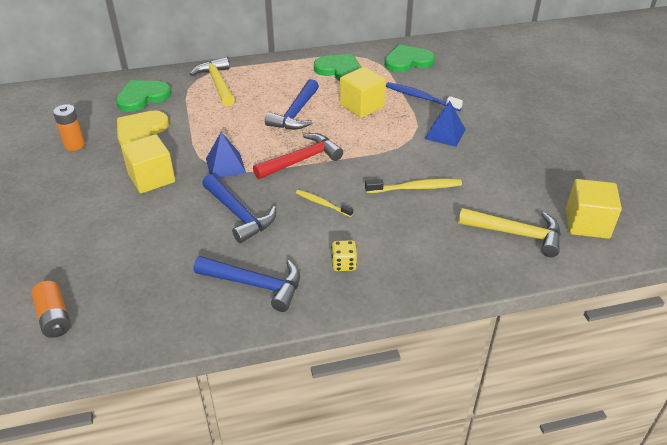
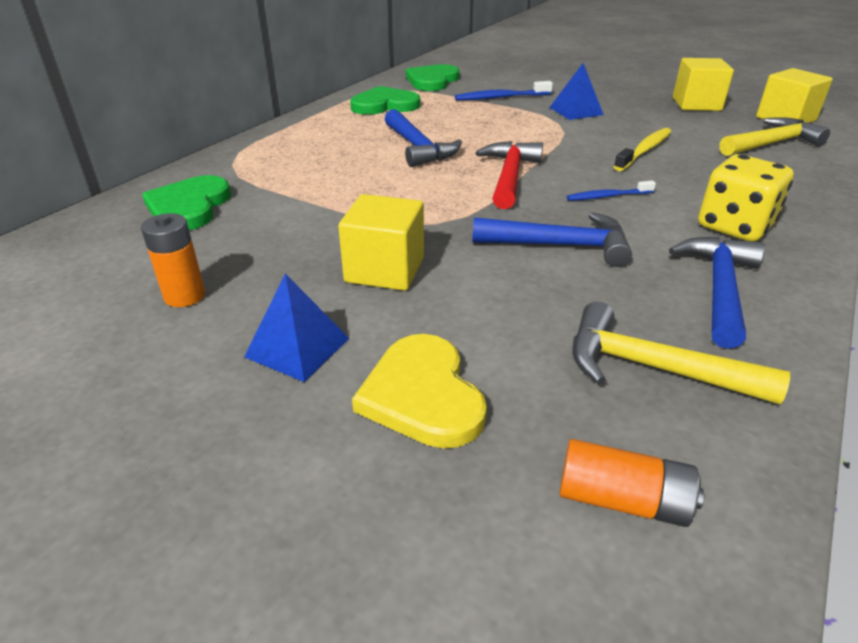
camera: 45 degrees left, 5 degrees down
(140, 131) = (262, 236): yellow heart -> yellow heart (422, 395)
(217, 83) = (270, 159): yellow hammer -> yellow hammer (652, 368)
(225, 165) = (445, 216): blue pyramid -> blue pyramid (297, 347)
(255, 284) = (719, 289): blue hammer -> blue hammer turned 45 degrees counterclockwise
(322, 203) = (607, 196): yellow toothbrush -> blue toothbrush
(344, 264) = (734, 226): yellow dice -> yellow dice, size x1.93
(362, 106) = (466, 120): yellow cube -> yellow cube (696, 104)

